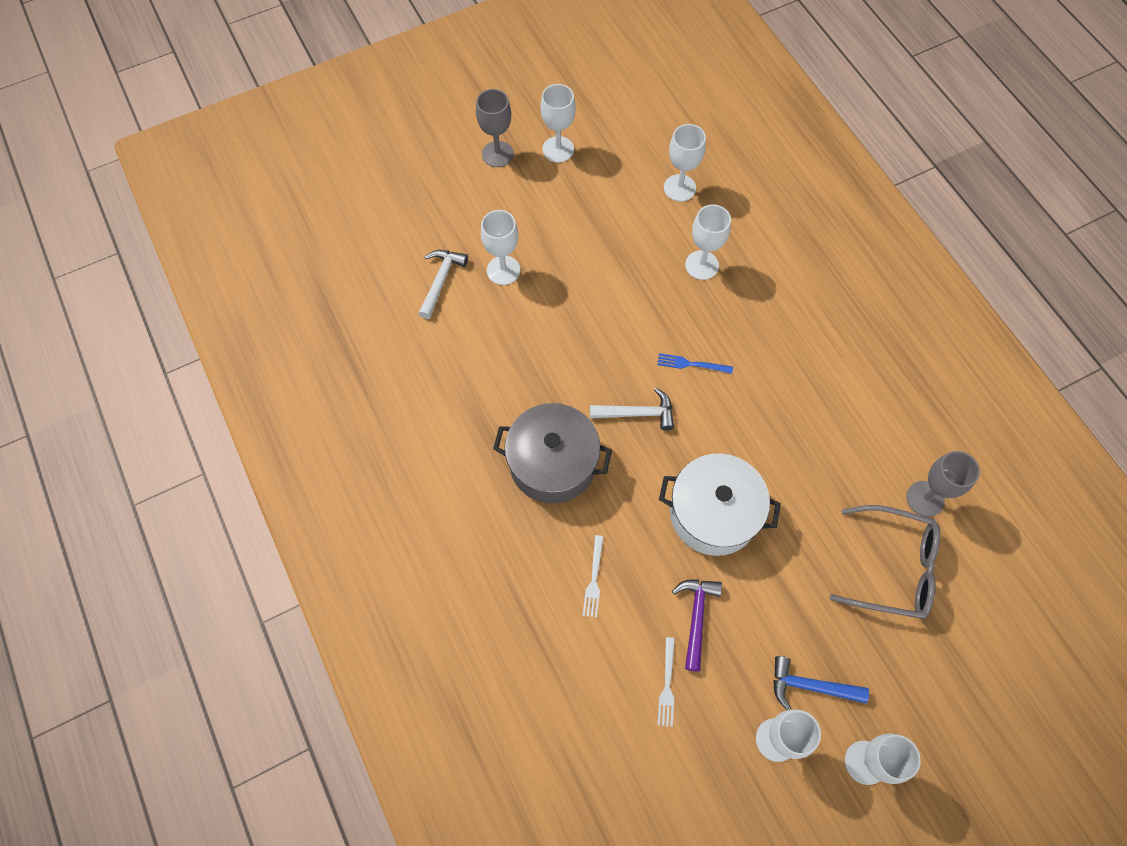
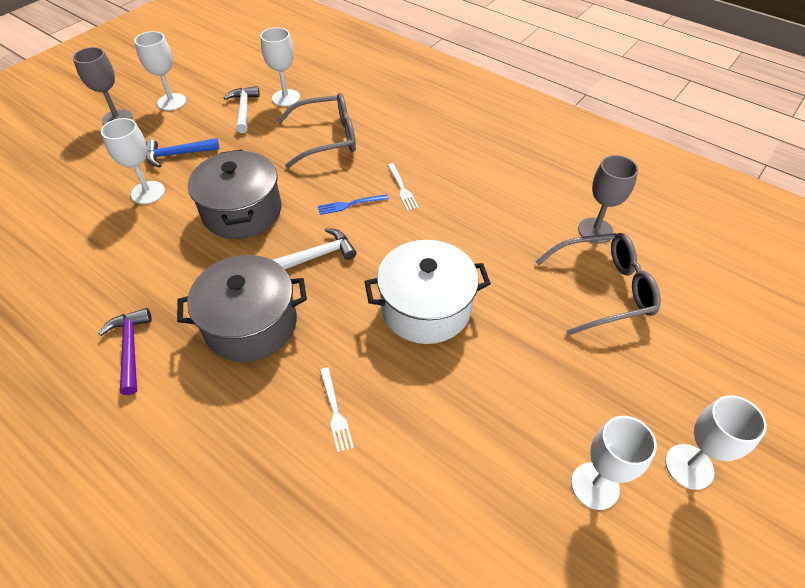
camera: 25 degrees left, 15 degrees down
(441, 280) = (87, 218): white hammer -> white hammer (244, 110)
(584, 330) = (242, 211): none -> grey pot
(667, 685) = (458, 482): white fork -> white fork (402, 188)
(696, 617) = (455, 403): purple hammer -> purple hammer (130, 348)
(701, 265) = (327, 138): white goblet -> grey glasses
(810, 686) = (595, 418): blue hammer -> blue hammer (177, 155)

